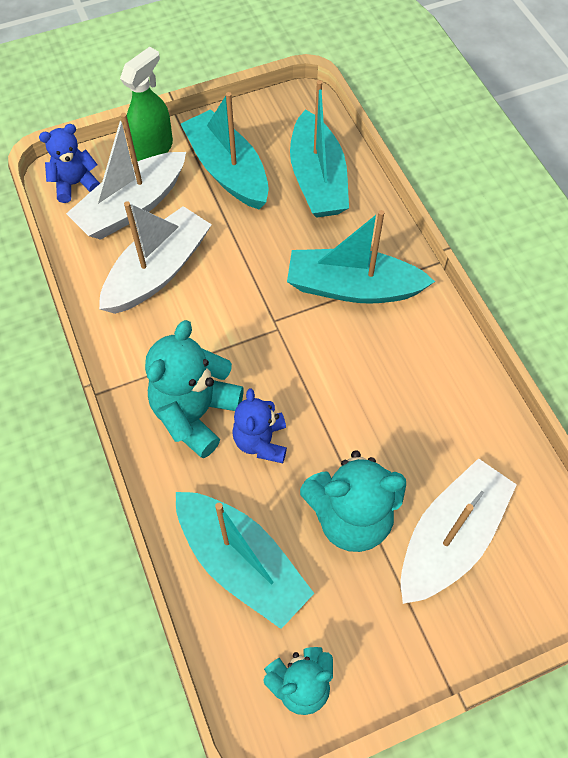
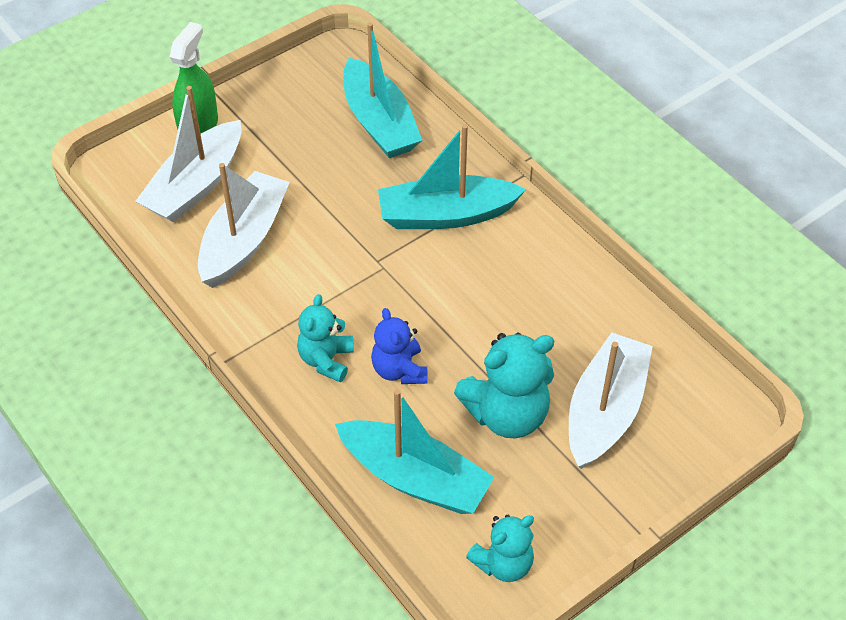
camera: 15 degrees left, 10 degrees down
(75, 184) = (127, 175): blue teddy bear -> none
(195, 413) = (326, 360): turquoise teddy bear -> turquoise teddy bear, size x0.63
(227, 170) = (284, 132): turquoise boat -> none

